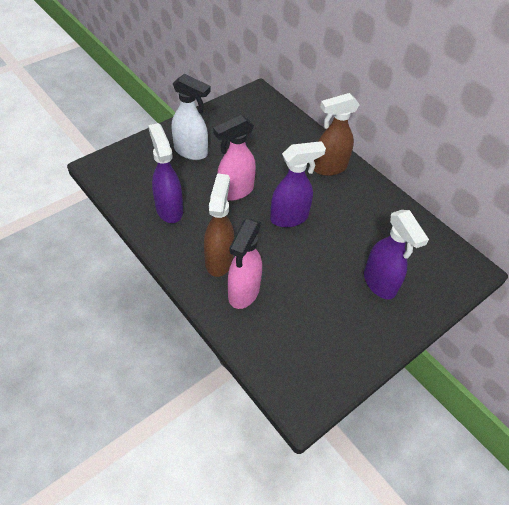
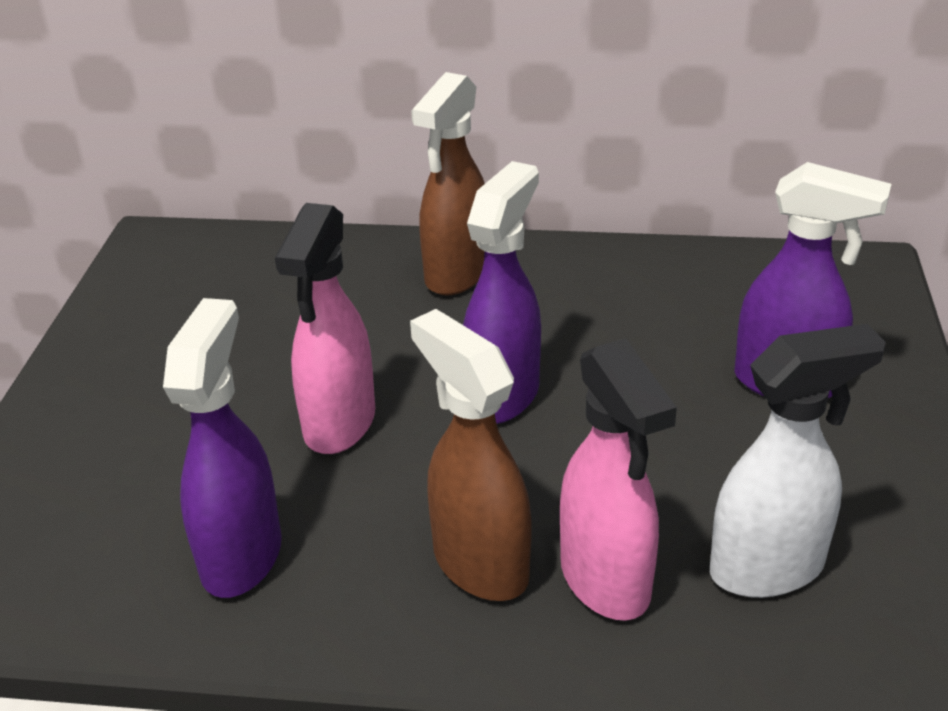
camera: 40 degrees left, 15 degrees down
(169, 209) = (242, 555): purple spray bottle -> purple spray bottle turned 75 degrees clockwise
(191, 152) = (146, 420): white spray bottle -> white spray bottle (768, 568)

